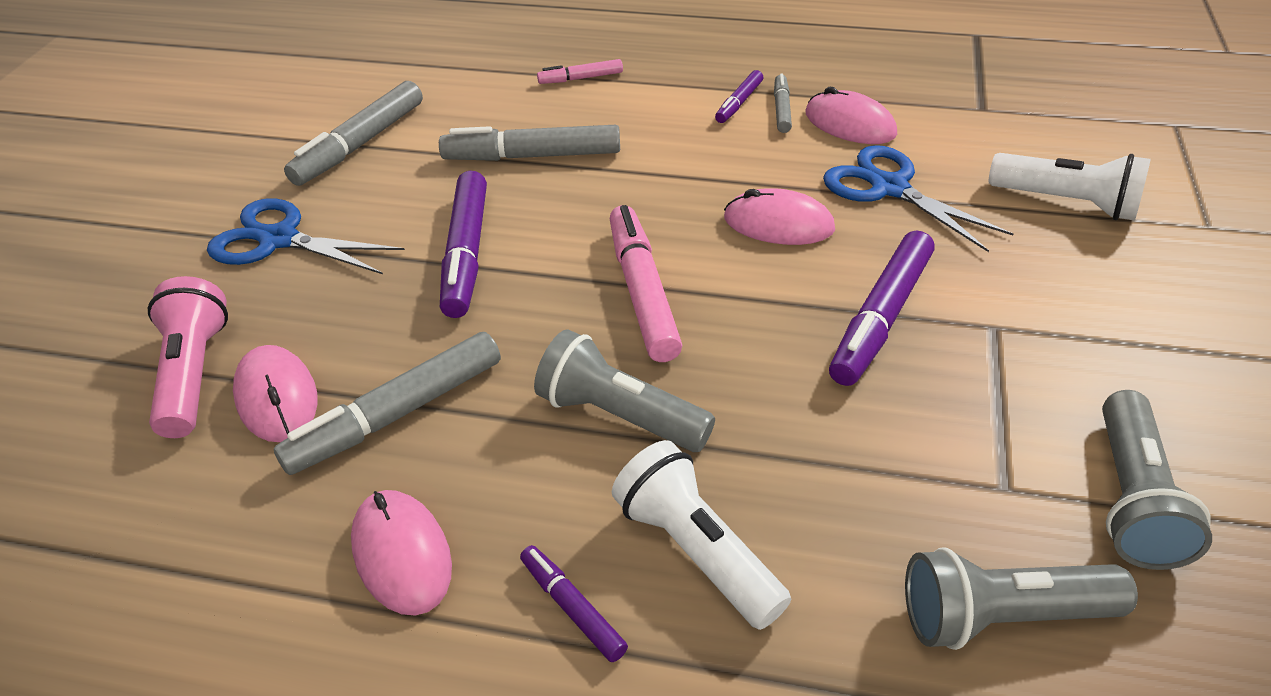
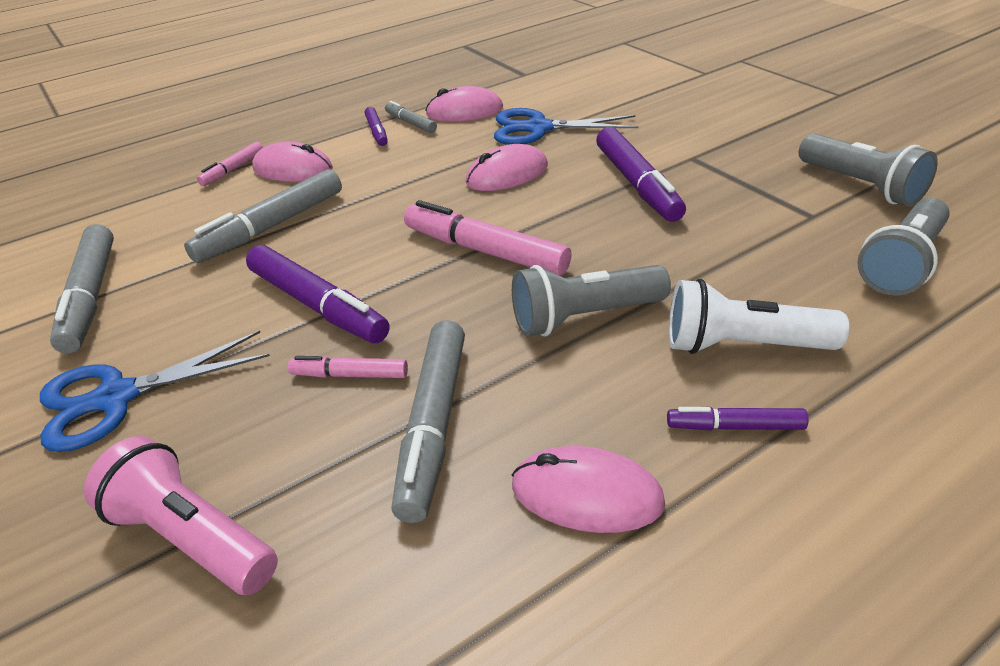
camera: 45 degrees left, 5 degrees down
(277, 397) = (309, 491): pink mouse -> pink mouse (293, 169)
(407, 330) = (350, 375): none -> pink marker
(1066, 202) = (633, 92): white flashlight -> none

